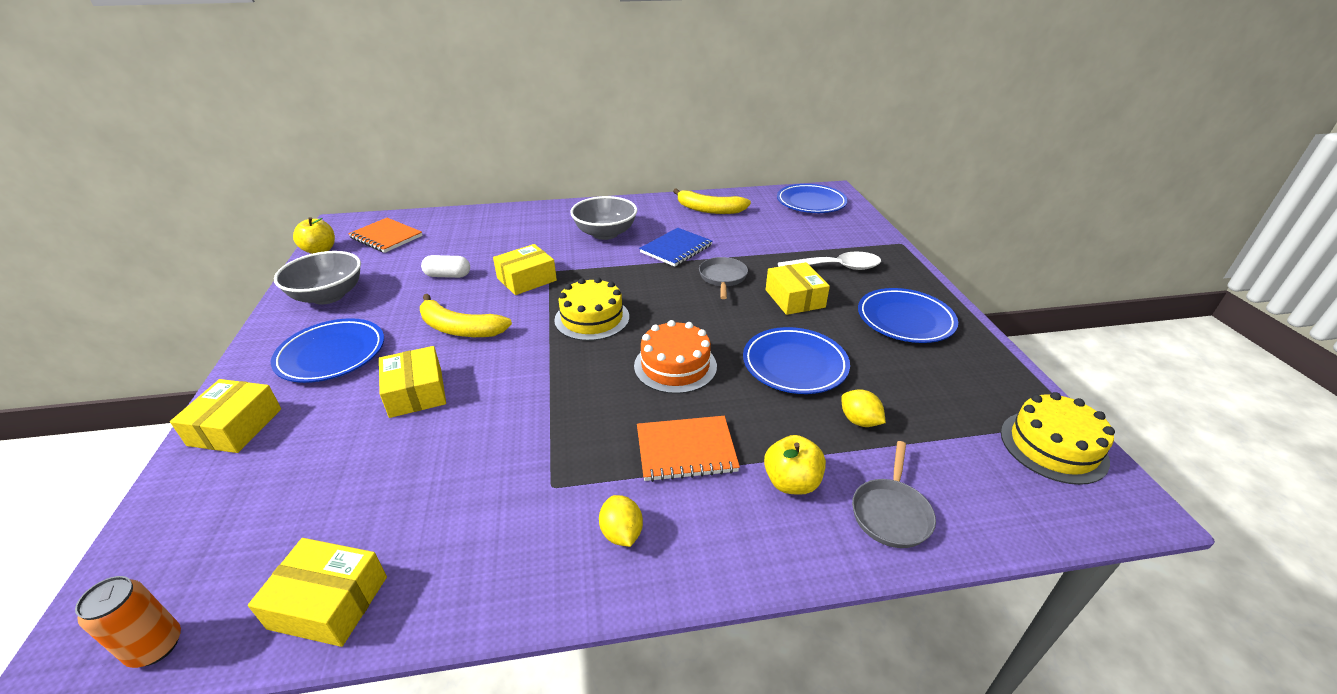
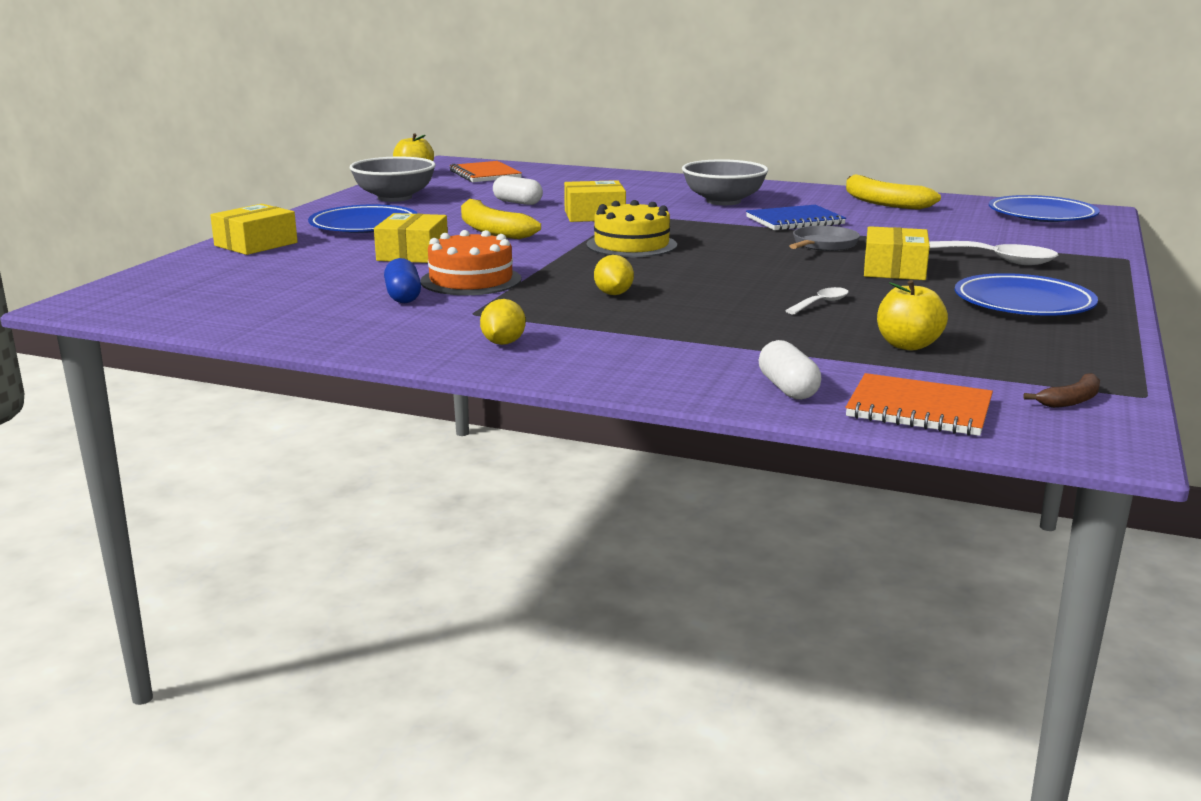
camera: 30 degrees right, 15 degrees down
(155, 646) = (125, 311): orange can -> none
(329, 602) = (246, 321): yellow box -> none
(464, 479) = (403, 296): none -> blue capsule
(675, 366) = (681, 282): orange cake -> orange cake (471, 280)
(686, 450) = (622, 322): orange notebook -> orange notebook (919, 409)
(791, 482) = (705, 355): yellow apple -> yellow apple (908, 345)
(794, 364) = (821, 303): blue plate -> white spoon
(859, 421) = (841, 343): yellow lemon -> yellow lemon (613, 294)
(891, 512) = (788, 388): grey pan -> white capsule
(1053, 446) = (1071, 400): yellow cake -> brown banana

